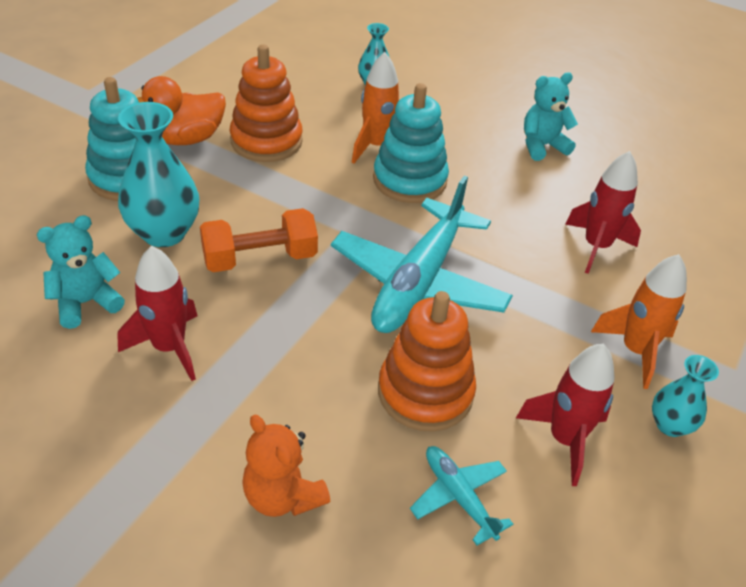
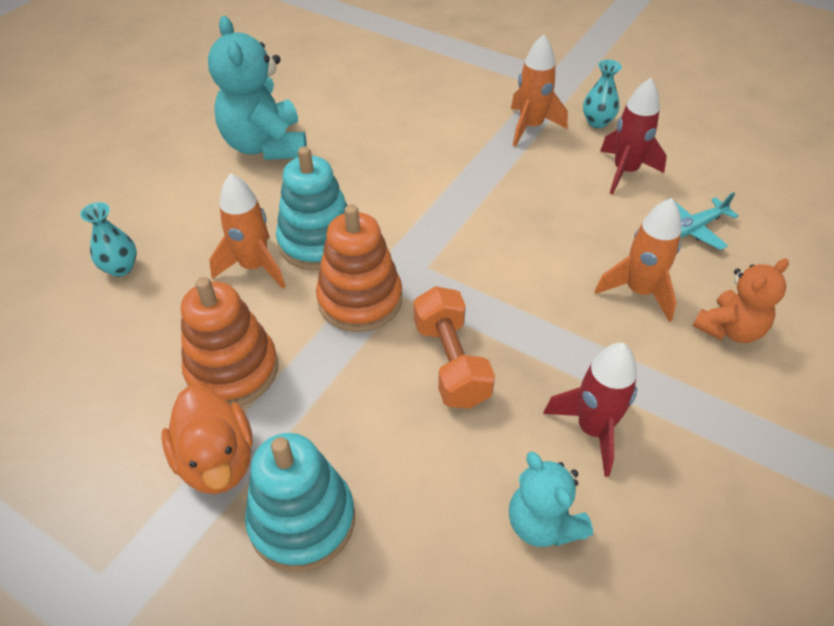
camera: 85 degrees left, 5 degrees up
(164, 233) = (414, 460): turquoise vase -> none
(345, 416) = (639, 291): none -> orange rocket
(418, 282) = (471, 241): turquoise plane -> none
(425, 392) = (601, 242): orange stacking toy -> orange stacking toy (360, 300)
(542, 146) = (266, 145): turquoise teddy bear -> turquoise teddy bear, size x1.65
(596, 247) = (414, 131): red rocket -> none

